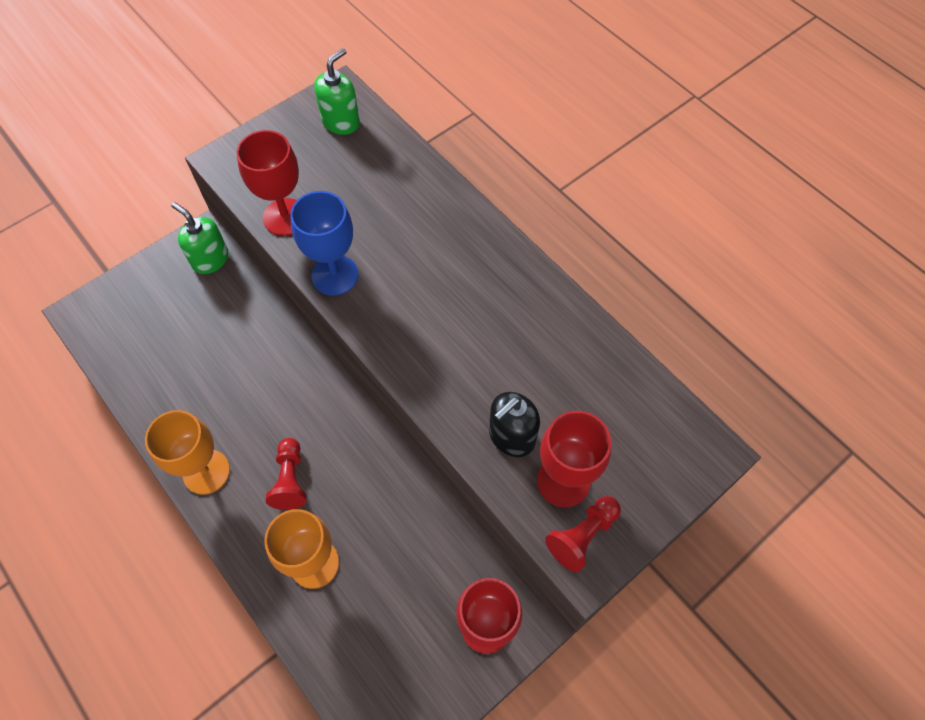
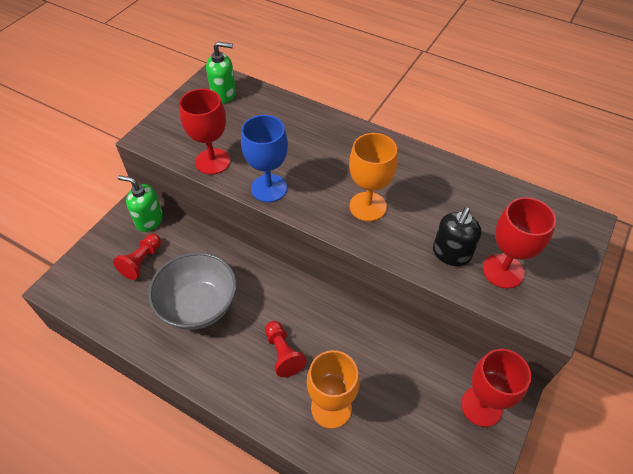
camera: 20 degrees left, 10 degrees down
(206, 472) = (213, 370): orange goblet -> orange goblet (368, 206)
(222, 388) = (198, 306): none -> grey bowl
(341, 122) = (224, 94): green soap dispenser -> green soap dispenser turned 75 degrees clockwise
(582, 536) = (536, 302): red pawn -> red pawn (141, 261)

